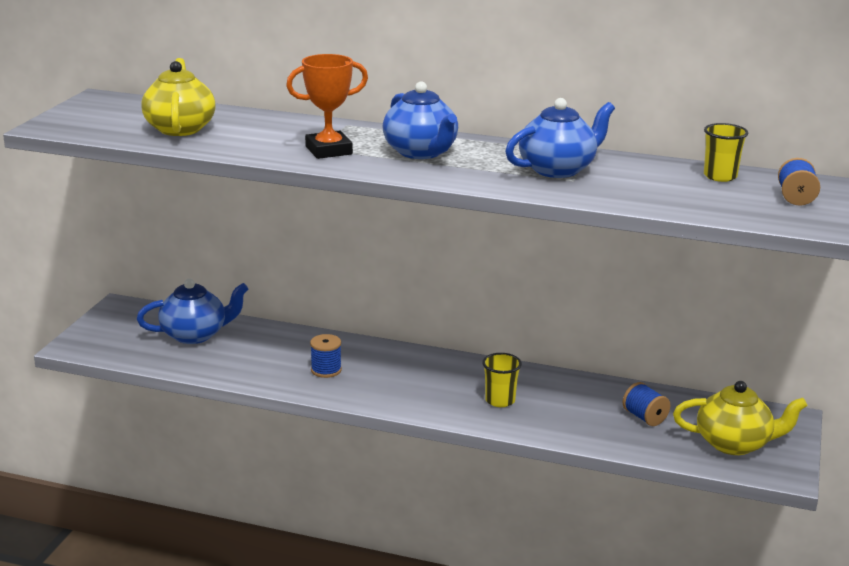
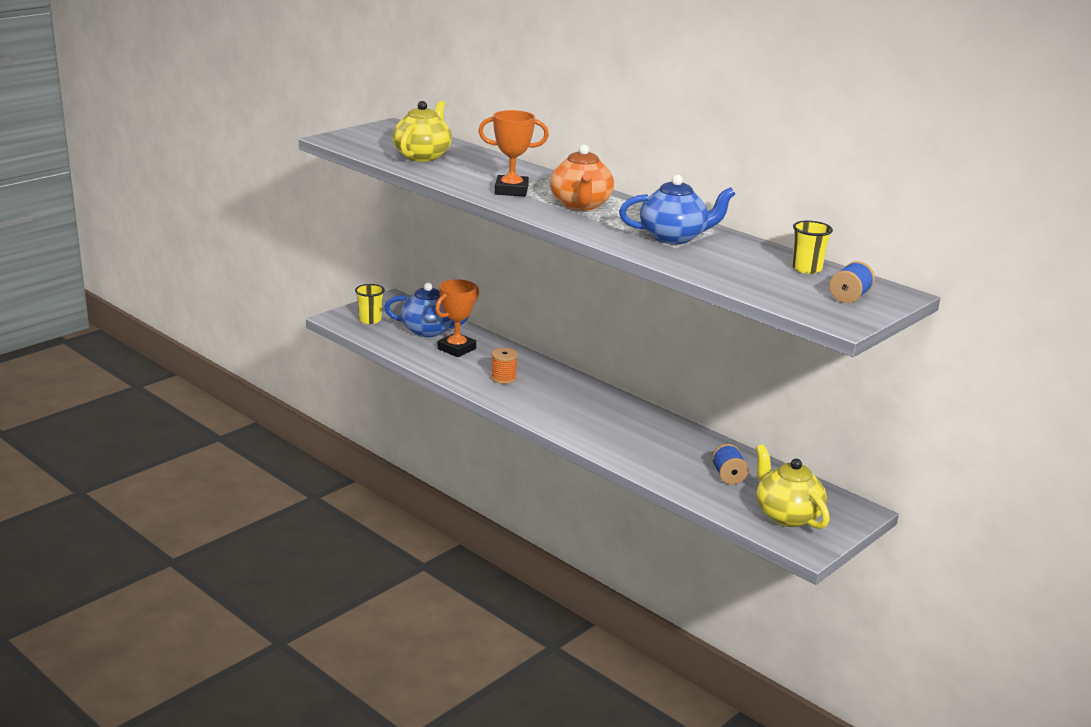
camera: 25 degrees right, 0 degrees up
(244, 349) = (456, 349): none -> orange trophy
(326, 370) = (503, 378): blue spool -> orange spool
(421, 152) = (580, 205): blue teapot -> orange teapot
(500, 400) = (619, 433): yellow cup -> yellow cup (370, 320)
(734, 443) = (786, 515): yellow teapot -> yellow teapot turned 150 degrees counterclockwise

